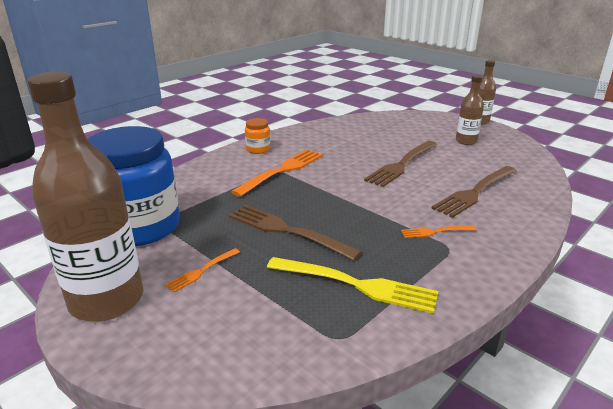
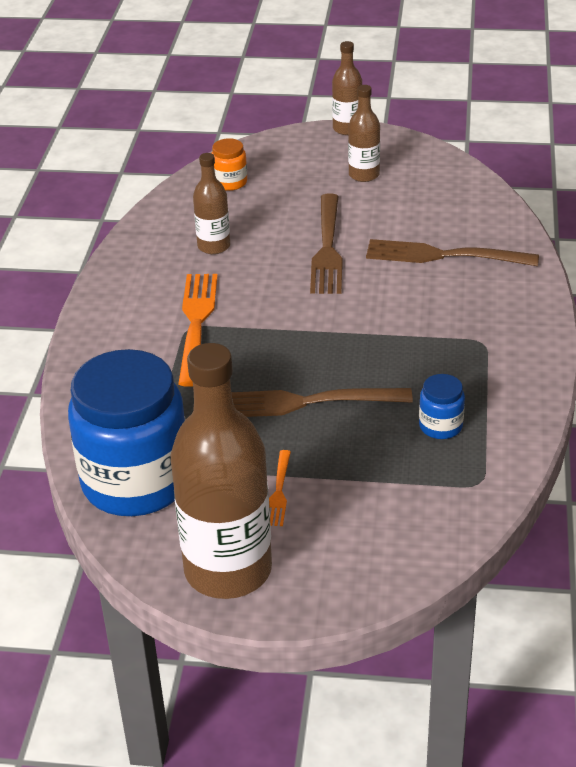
camera: 35 degrees left, 10 degrees up
(258, 149) = (119, 303): orange jar -> orange jar (230, 182)
(338, 144) = (214, 246): none -> brown bottle
(356, 285) = (440, 426): yellow fork -> blue jar
(435, 232) = (452, 329): orange fork -> none
(475, 192) = (444, 255): brown fork -> brown fork turned 90 degrees clockwise

